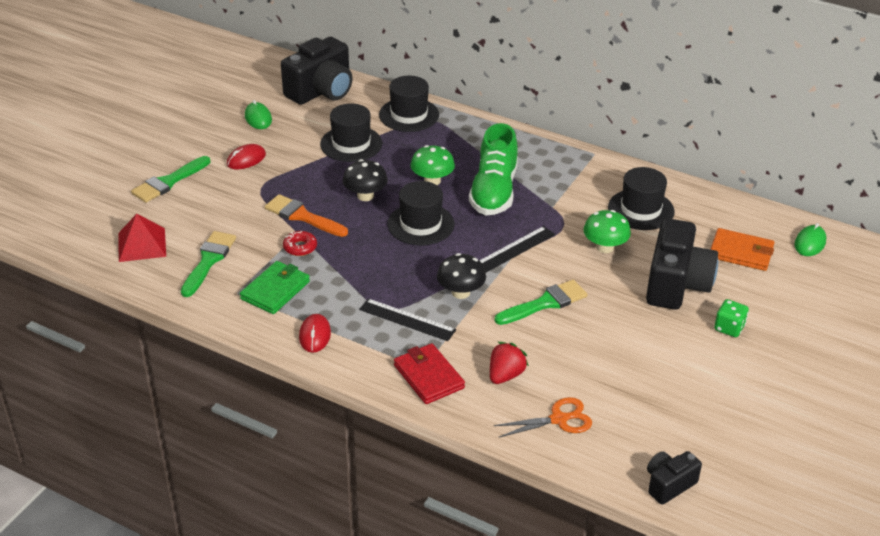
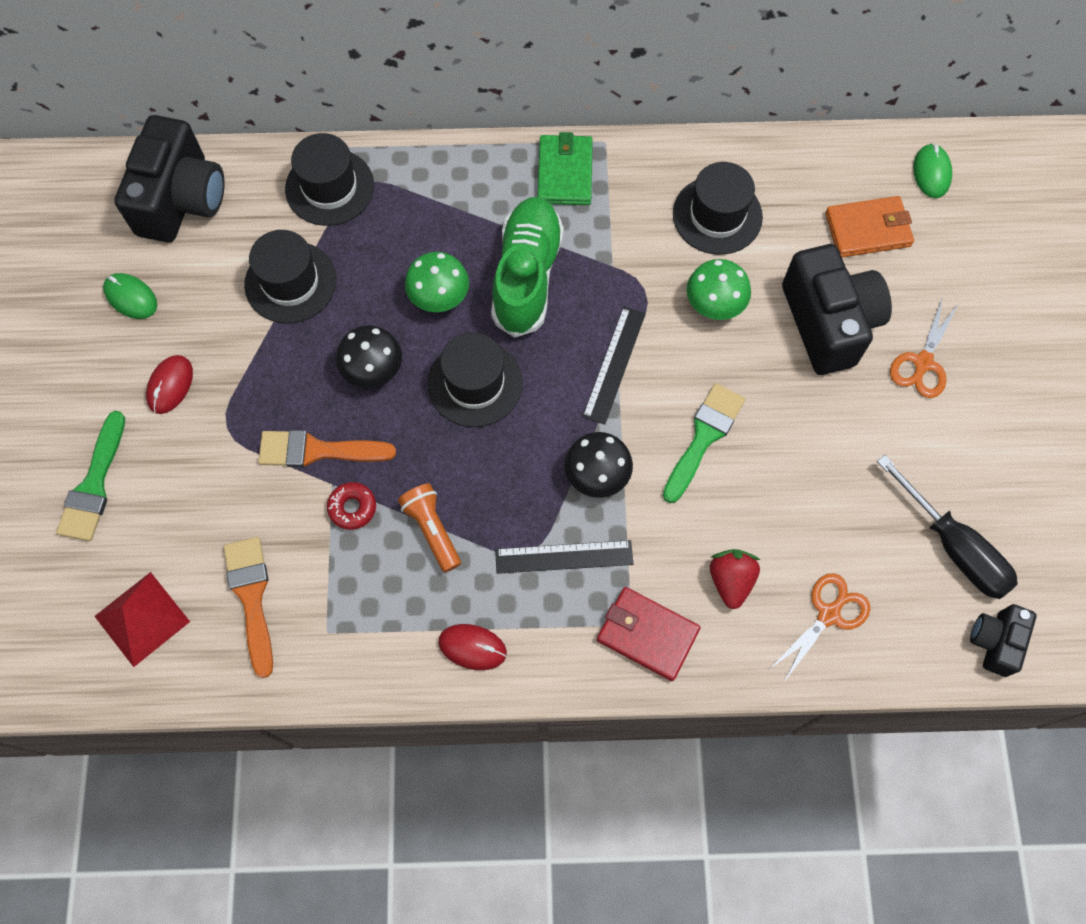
camera: 30 degrees left, 30 degrees up
(209, 261) = (252, 597): green brush -> orange brush
(275, 290) = (372, 600): green wallet -> green wallet (565, 173)
(315, 335) = (472, 647): red mouse -> red mouse turned 45 degrees counterclockwise
(338, 275) = (432, 529): none -> orange flashlight
(494, 191) = (527, 276): green shoe -> green shoe turned 150 degrees counterclockwise
(677, 425) = (954, 547): none -> black screwdriver
(729, 328) = (923, 362): green dice -> orange scissors

